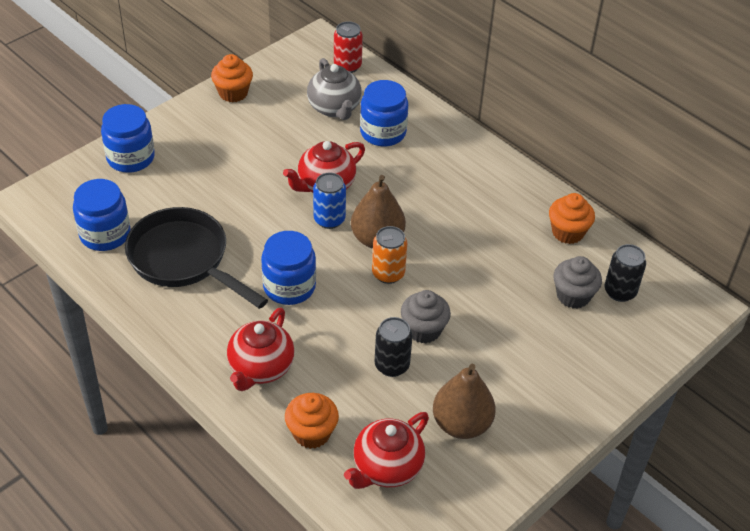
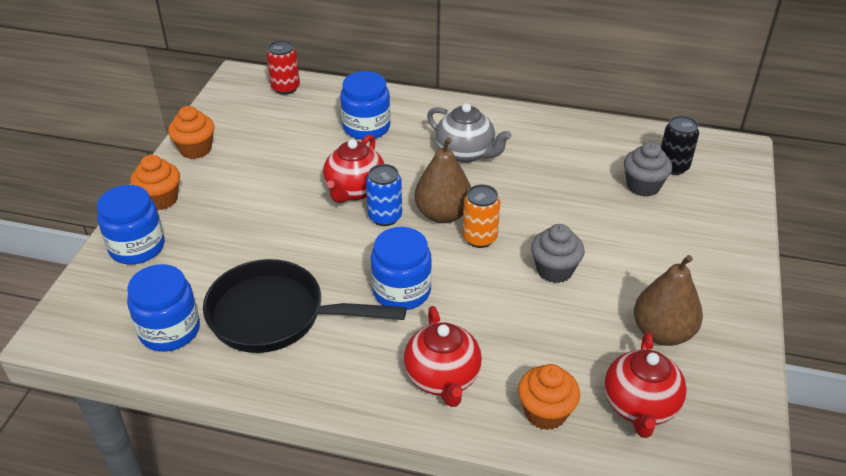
camera: 30 degrees left, 5 degrees down
(334, 108) = (305, 125): grey teapot -> grey teapot (466, 153)
(392, 365) = (557, 313): black can -> none
(567, 232) = (590, 140): orange cupcake -> orange cupcake (160, 199)

